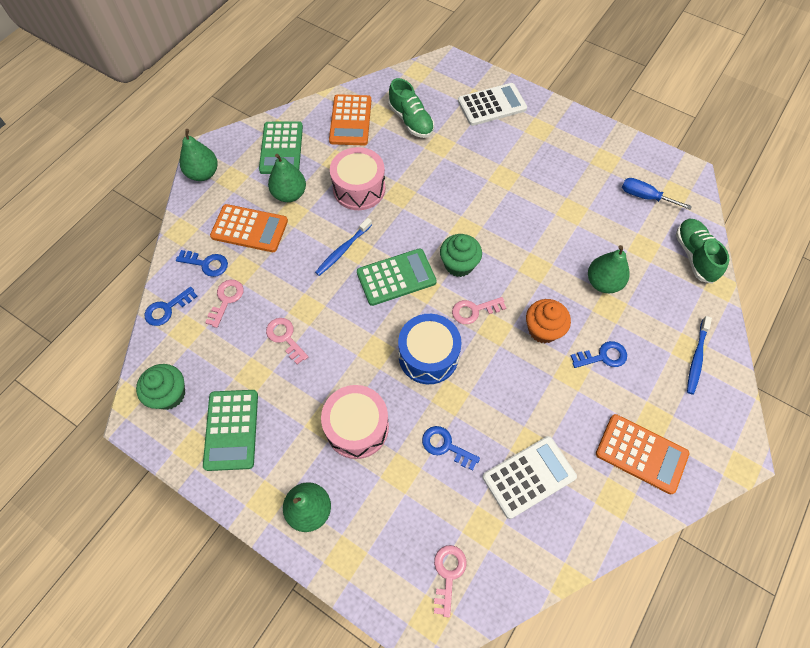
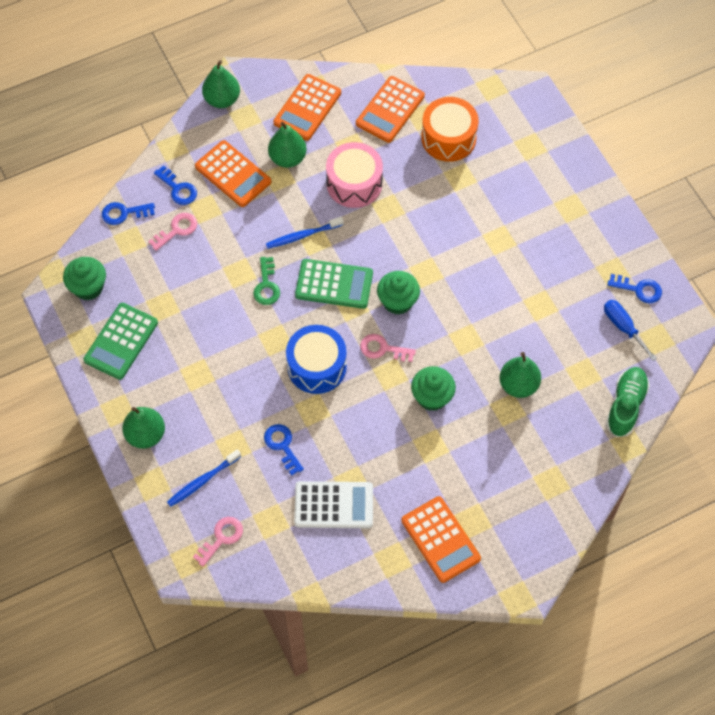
camera: 30 degrees right, 0 degrees up
(281, 148) = (307, 108): green calculator -> orange calculator
(285, 337) = (206, 288): pink key -> none
(338, 308) = (266, 285): none -> green key
(357, 427) = (220, 392): pink drum -> none
(411, 121) = (448, 138): green shoe -> orange drum
(492, 105) = (541, 160): white calculator -> none
(543, 330) = (432, 397): orange cupcake -> green cupcake
(603, 356) = (468, 447): blue key -> blue key (639, 289)
(696, 358) = (552, 493): blue toothbrush -> blue toothbrush (202, 481)

